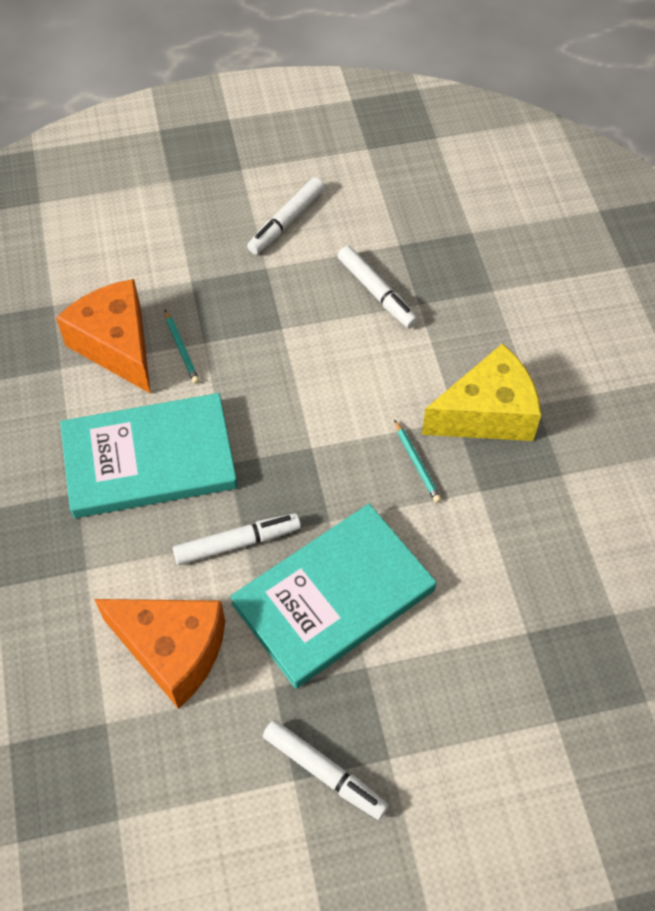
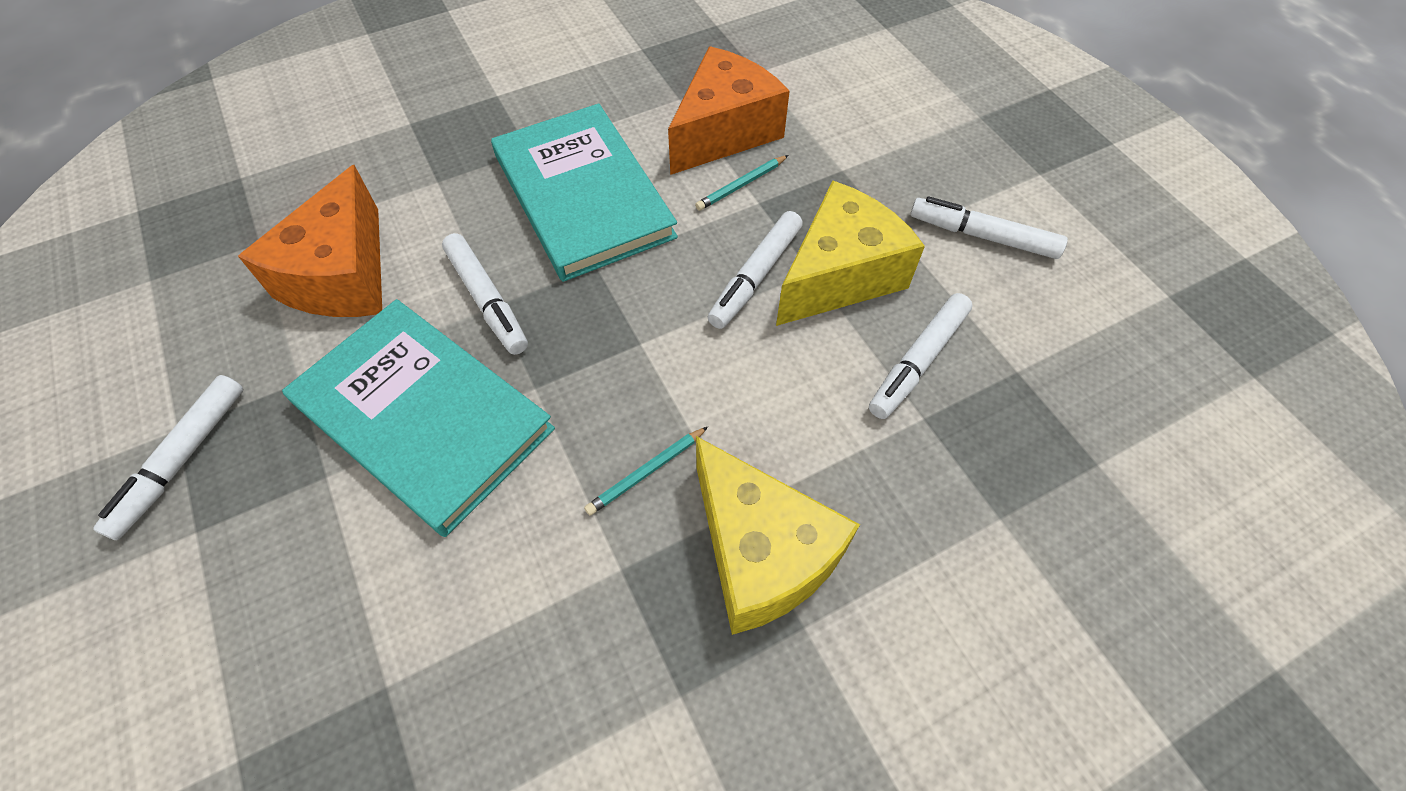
camera: 75 degrees right, 0 degrees up
(275, 362) = (755, 276): none -> white marker
(292, 313) = (839, 275): none -> yellow cheese

